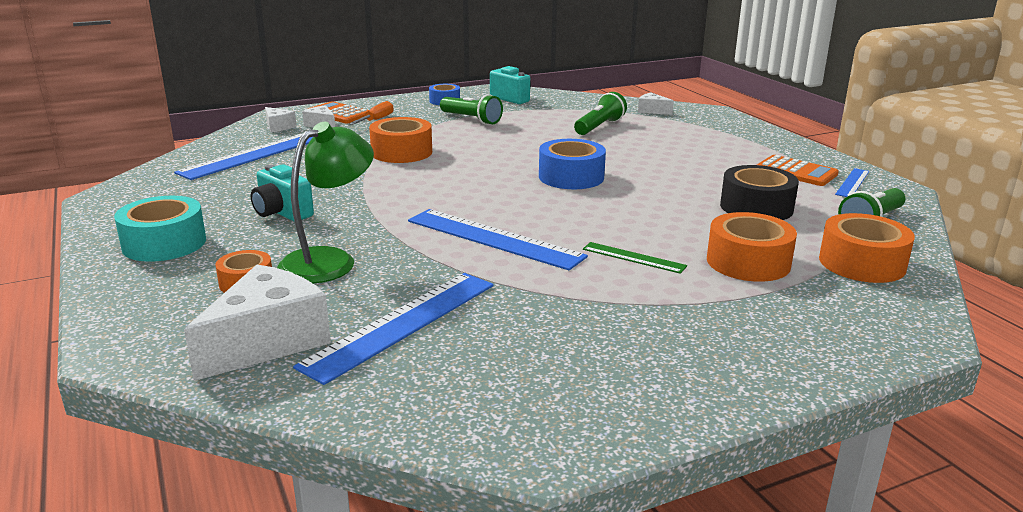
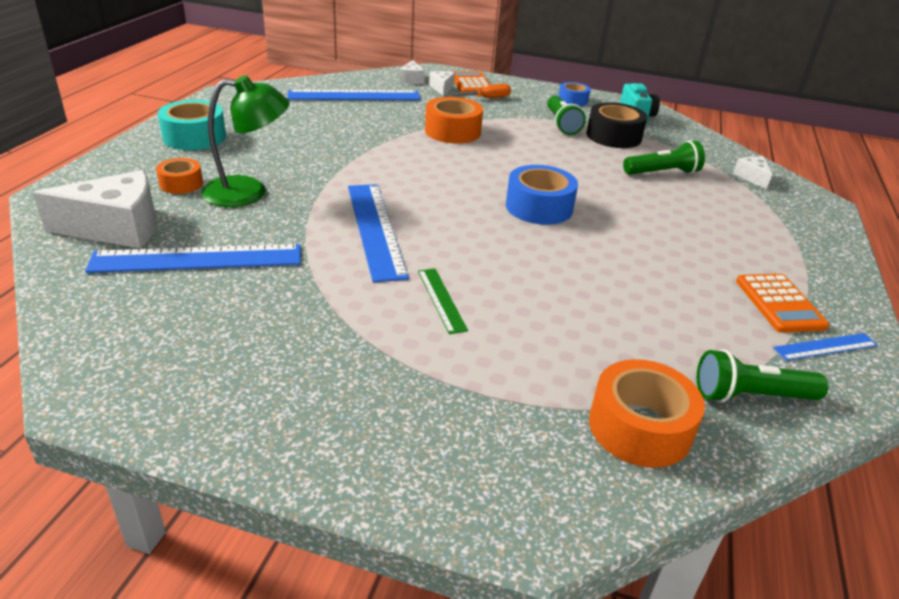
camera: 40 degrees right, 10 degrees up
(282, 213) = (289, 145): turquoise camera -> none
(748, 262) = (528, 359): orange tape -> none
(756, 207) = (652, 316): black tape -> black tape (613, 136)

